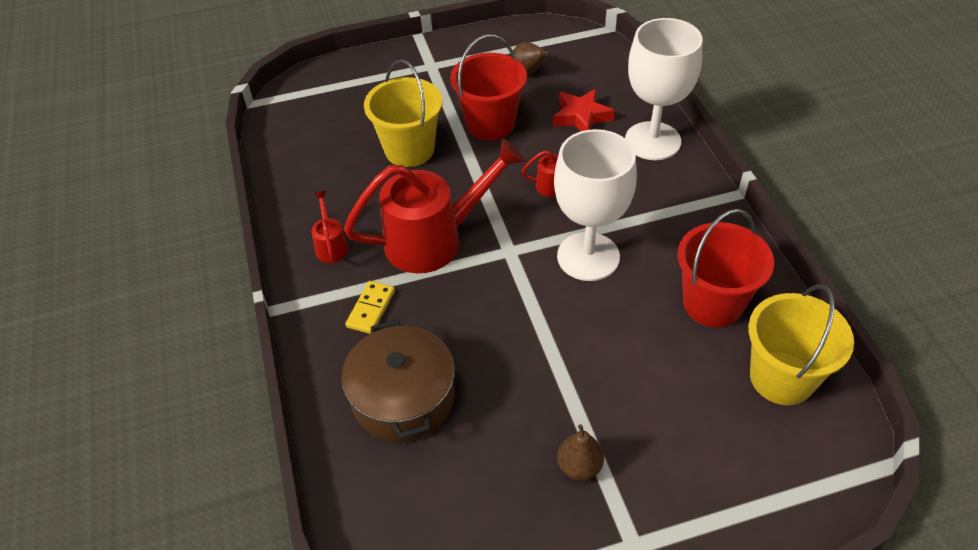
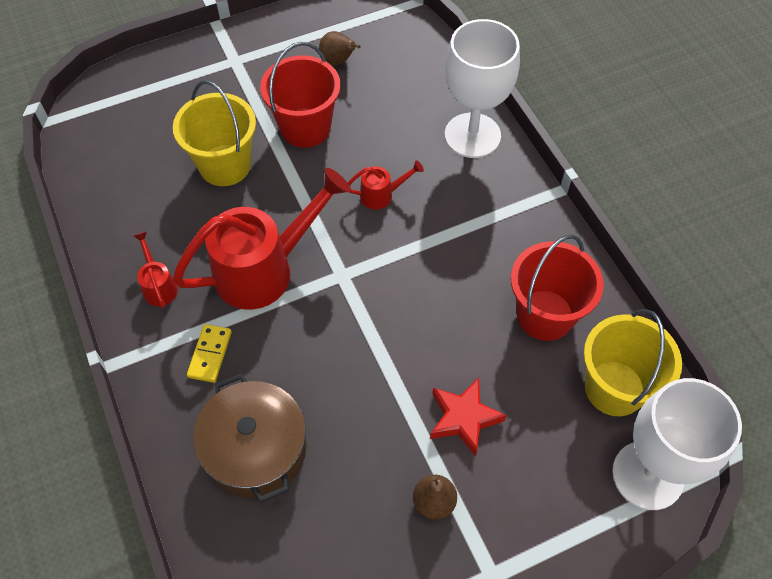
camera: 10 degrees left, 10 degrees up
(581, 117) = (398, 112): red star -> red star (464, 418)
(588, 256) = (420, 274): white goblet -> white goblet (647, 475)

